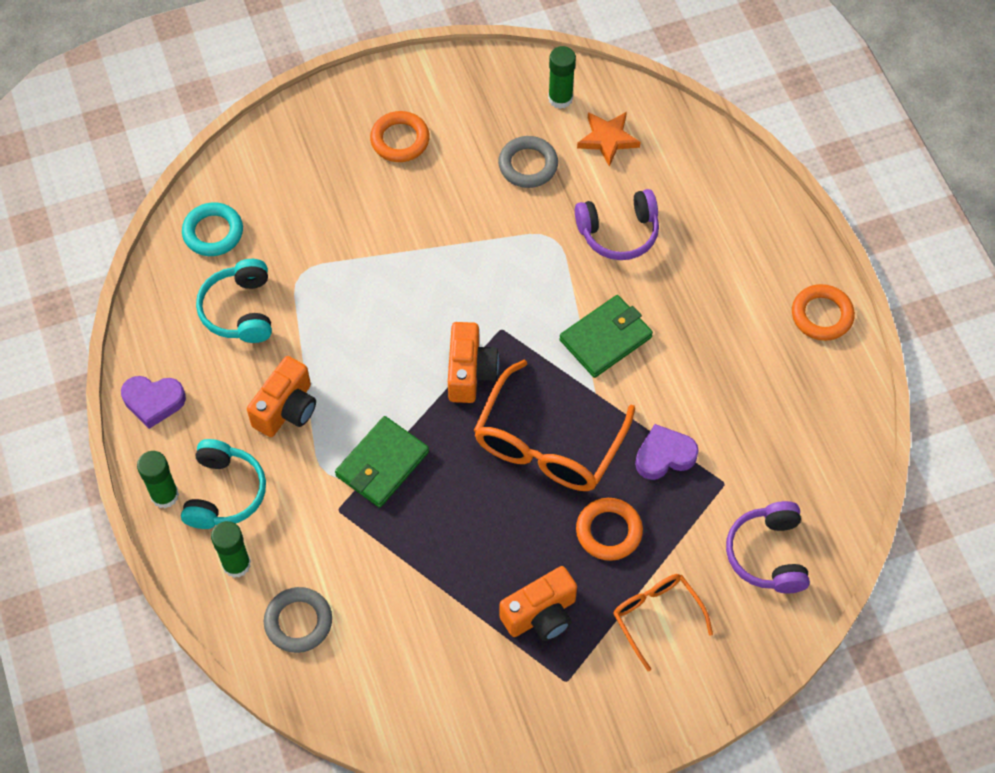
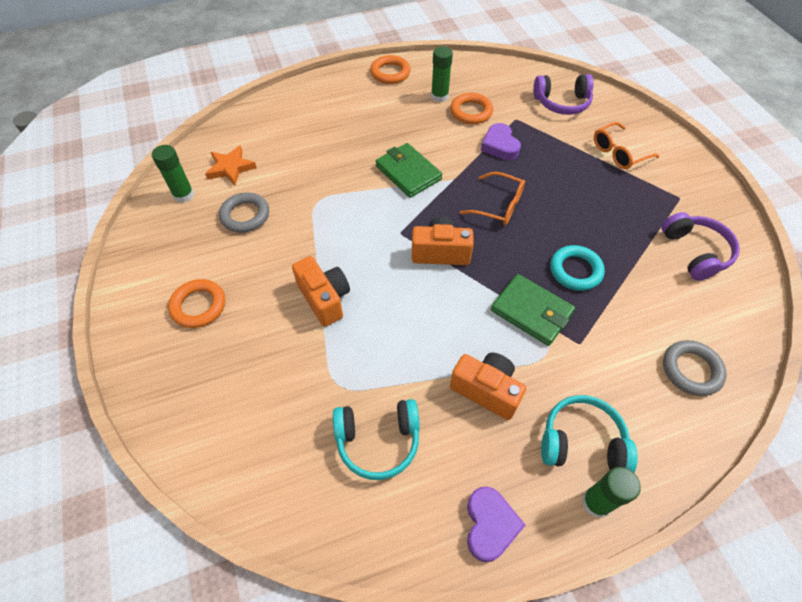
camera: 90 degrees left, 5 degrees down
(213, 232) = (280, 475): turquoise ring -> turquoise ring (575, 270)
(236, 564) = (652, 426): green glue stick -> green glue stick (439, 96)
(541, 615) = (635, 211): orange camera -> orange camera (324, 299)
(548, 444) = (499, 205): orange glasses -> orange glasses, size x0.58
(609, 531) = (562, 174): orange ring -> orange ring (471, 112)
(618, 232) = (317, 164): purple headphones -> purple headphones (695, 252)

